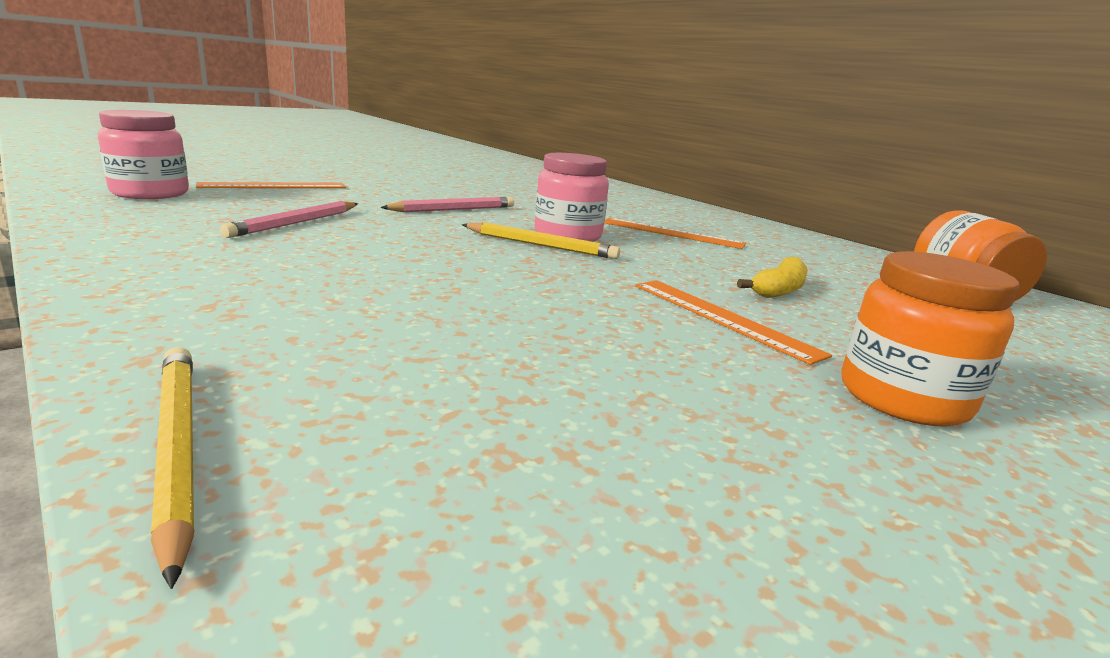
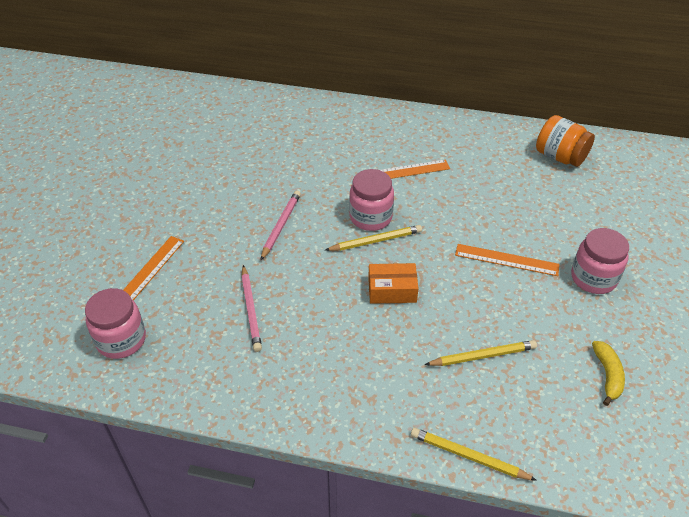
camera: 35 degrees left, 25 degrees up
(483, 271) = (392, 290): none -> orange box
(496, 366) = (483, 356): none -> yellow pencil
(779, 290) = (501, 212): yellow banana -> yellow banana (607, 375)
(903, 398) = (593, 278): orange jar -> pink jar

